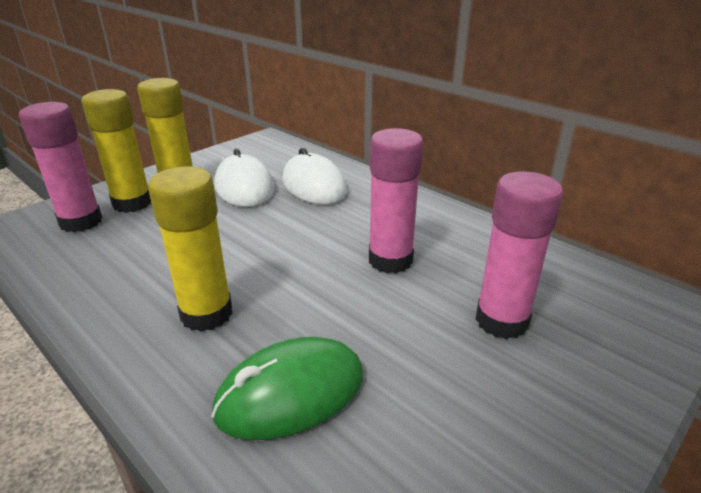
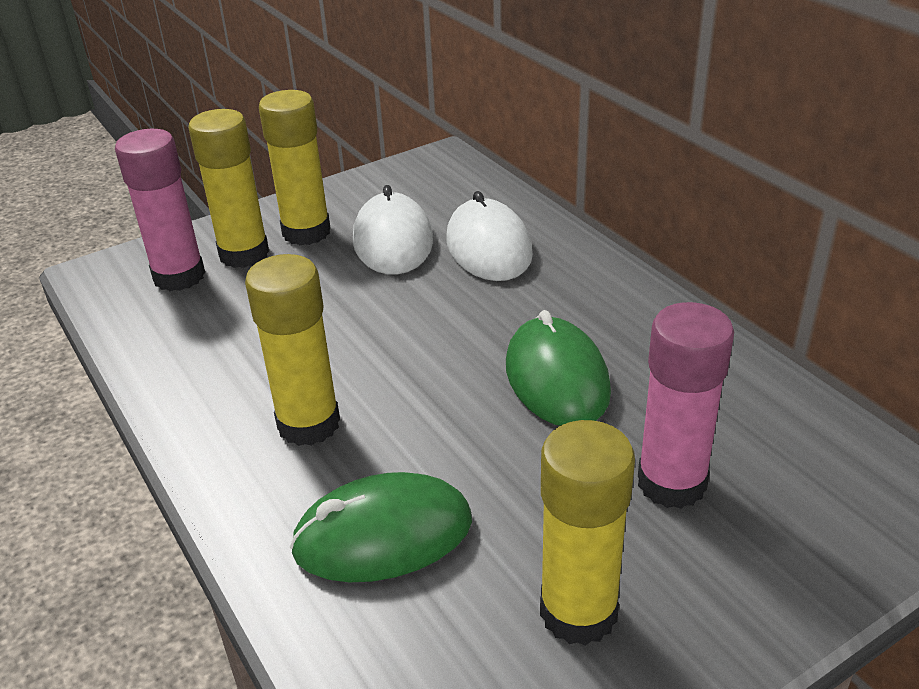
camera: 15 degrees right, 5 degrees up
(390, 260) = (557, 378): pink glue stick -> green mouse
(474, 431) = (578, 612): none -> yellow glue stick

